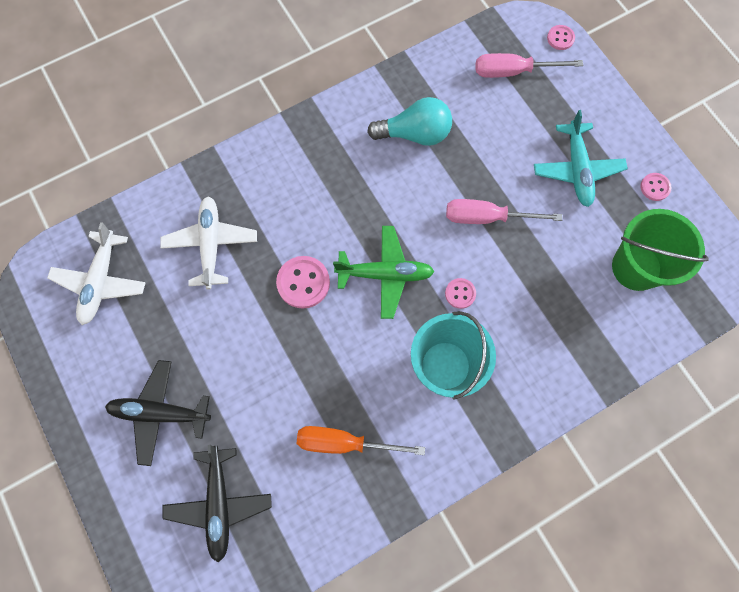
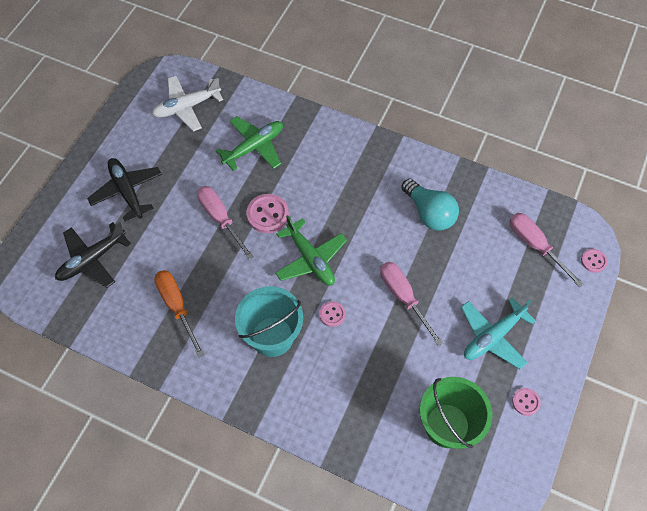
camera: 55 degrees right, 10 degrees down
(211, 244) = (254, 147): white plane -> green plane
(272, 333) = (220, 219): none -> pink screwdriver

